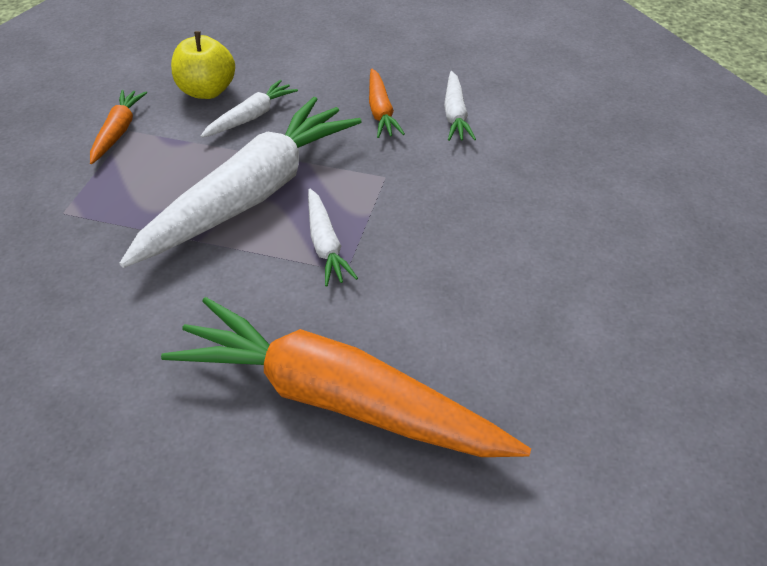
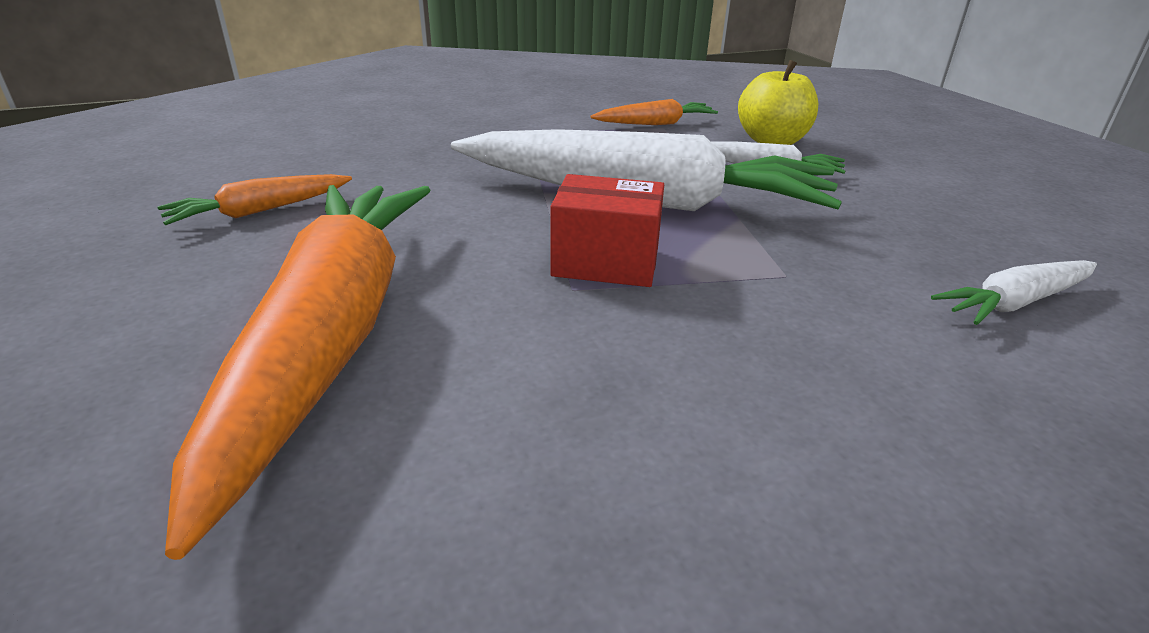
camera: 65 degrees right, 15 degrees down
(325, 244) = (606, 262): white carrot -> red box
(381, 111) = (911, 241): orange carrot -> orange carrot (260, 211)

